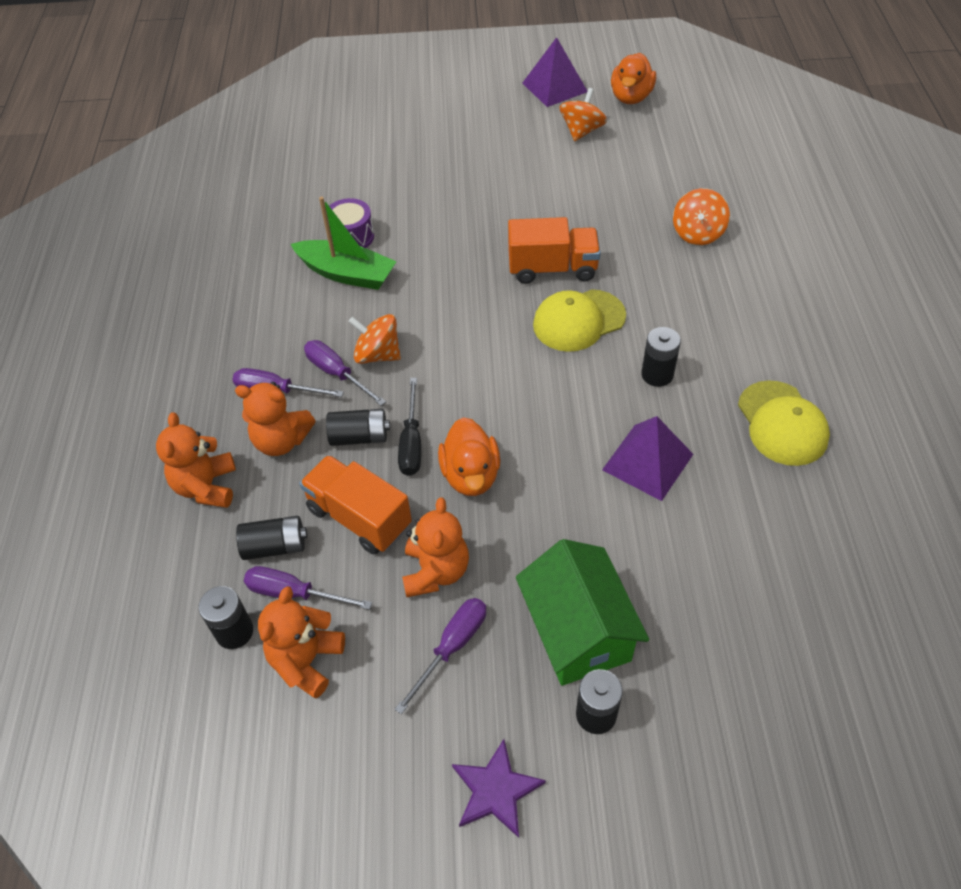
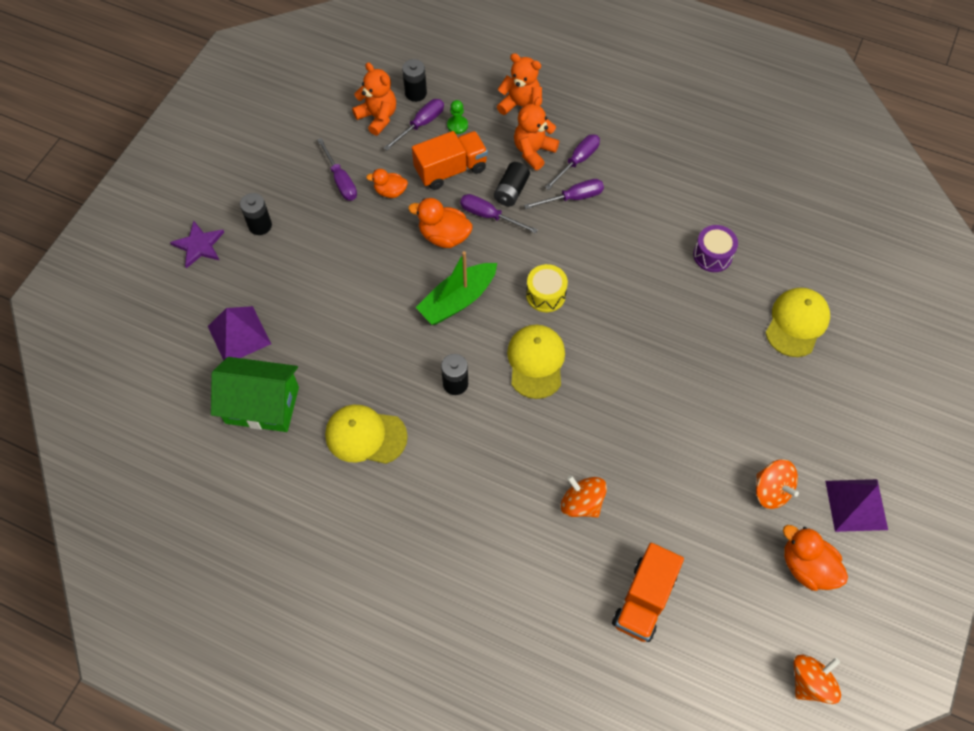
camera: 115 degrees right, 10 degrees up
(275, 546) = (457, 125): black battery -> green pawn
(347, 274) = (670, 238): green boat -> green boat (457, 300)
(377, 354) = (577, 226): orange spinning top -> orange spinning top (810, 682)
(397, 161) = (797, 323): none -> yellow cap
(411, 443) = (489, 216): black screwdriver -> purple screwdriver
(436, 571) = (390, 191): orange teddy bear -> orange duck
(489, 345) = (545, 295): none -> yellow drum
(496, 790) = (256, 167): purple star -> purple star (199, 245)
(552, 268) = (601, 373): orange truck -> orange truck (644, 600)
(578, 631) = (308, 240): green house -> green house (262, 405)
(648, 462) = (390, 336): purple pyramid -> purple pyramid (239, 335)

